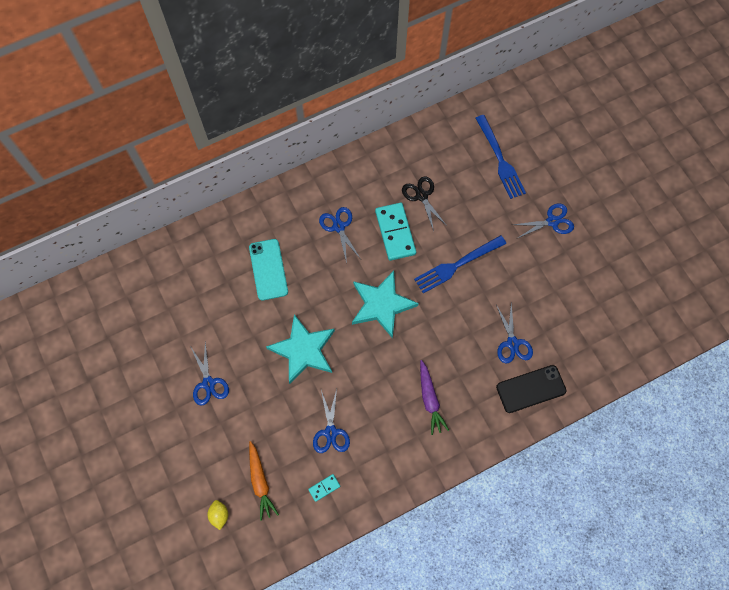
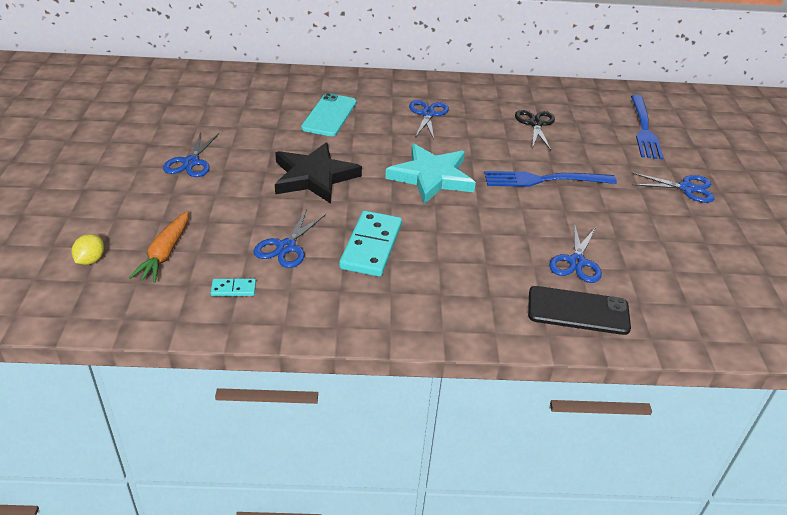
camera: 25 degrees right, 30 degrees down
(303, 350) = (314, 177): turquoise star -> black star
(395, 232) = (487, 136): turquoise domino -> turquoise domino (371, 246)
(430, 399) = (432, 268): purple carrot -> none

